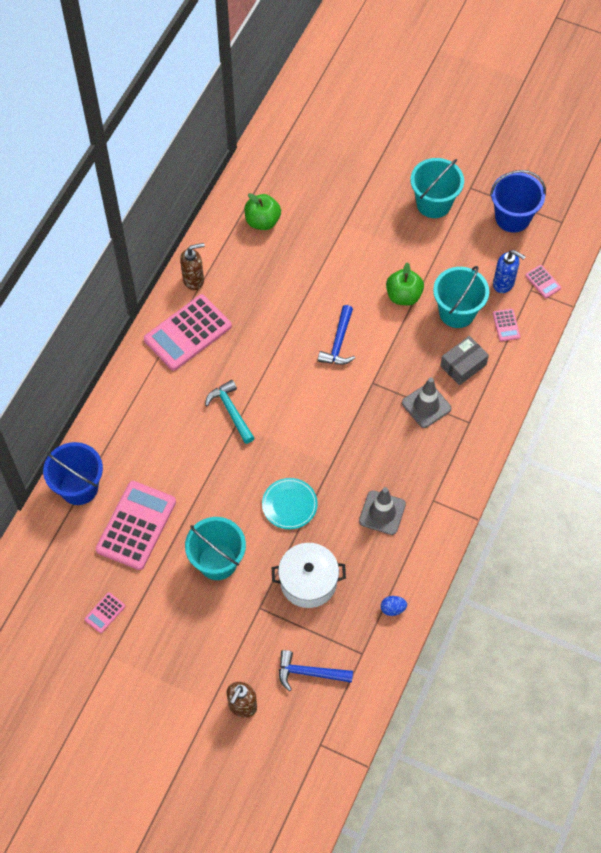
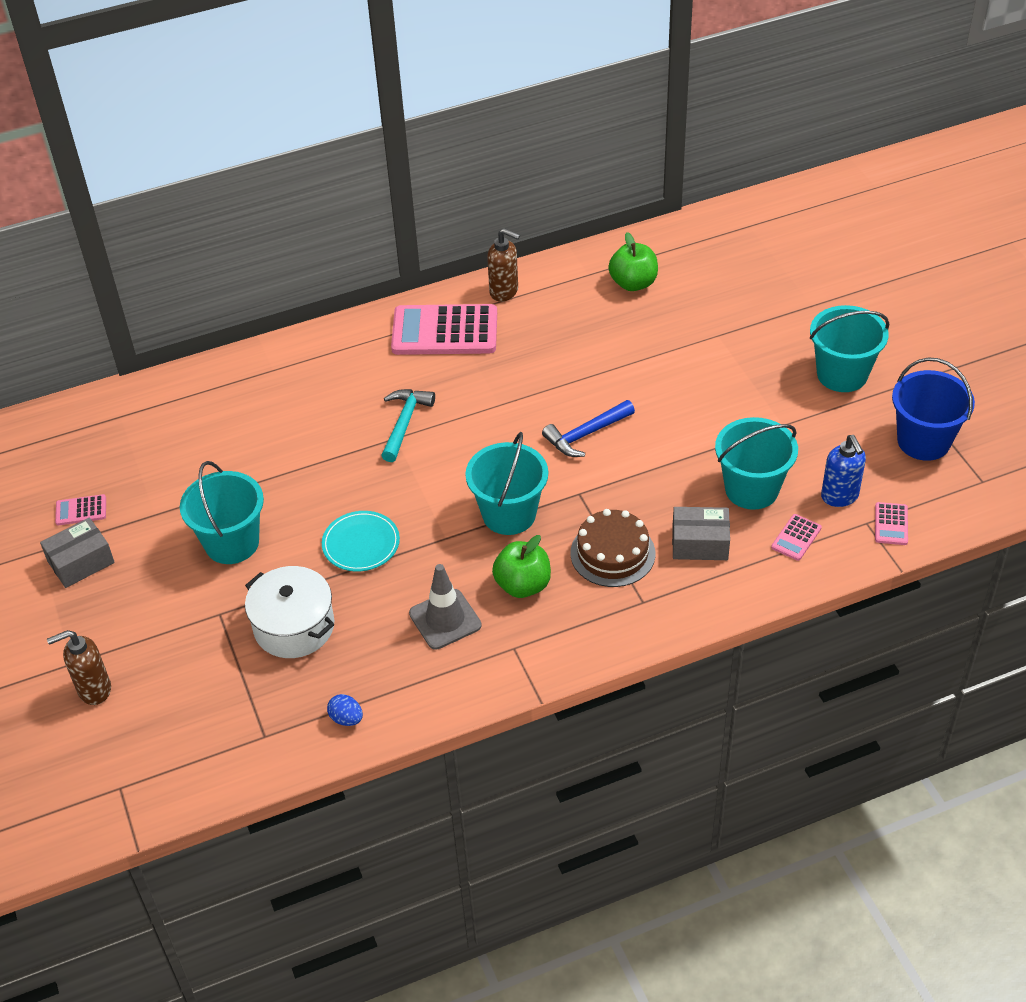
camera: 45 degrees right, 15 degrees down
(79, 487) = (190, 391): blue bucket -> none
(136, 525) = (199, 458): pink calculator -> none
(144, 643) = (81, 562): none -> grey box
(309, 673) = (192, 711): blue hammer -> none
(349, 424) = (509, 514): none -> turquoise bucket
(403, 296) = (707, 437): green apple -> green apple (523, 585)
(426, 405) = (612, 553): grey traffic cone -> brown cake

